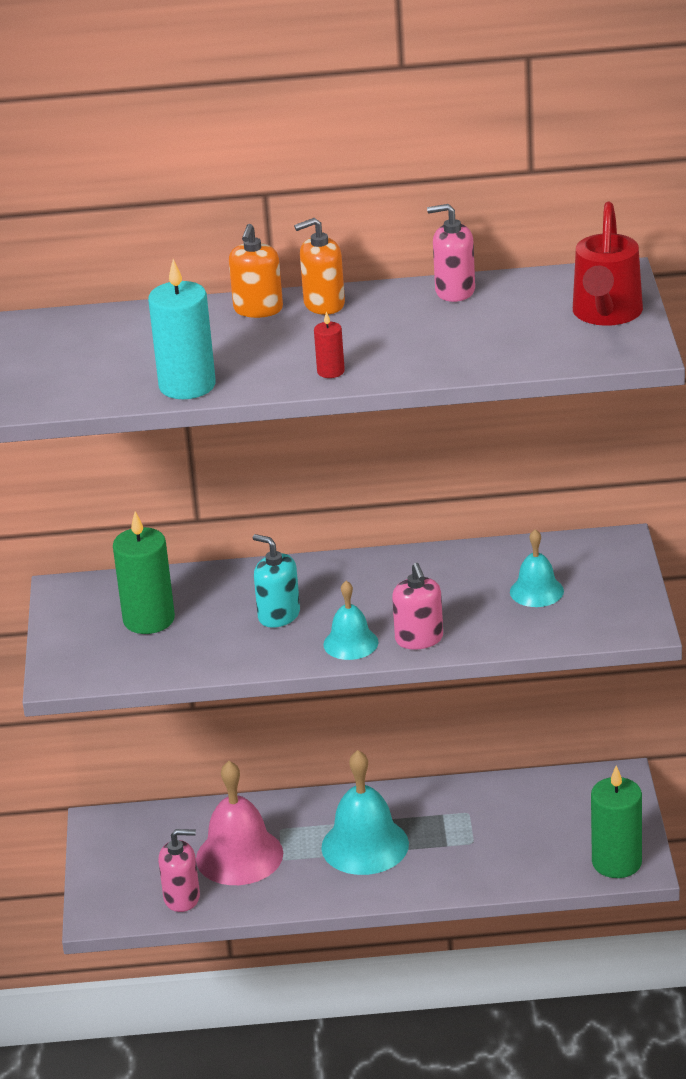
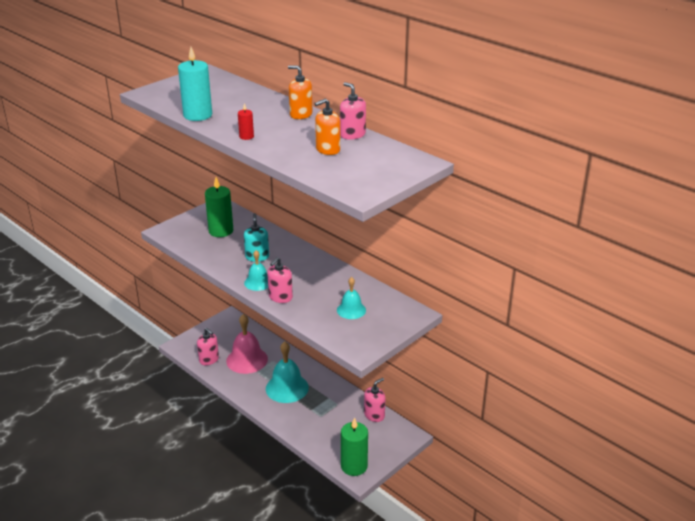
camera: 45 degrees right, 0 degrees up
(258, 309) = (278, 104): orange soap dispenser -> orange soap dispenser (327, 149)
(537, 788) = (374, 415): none -> pink soap dispenser
(606, 315) = (382, 174): red watering can -> none

